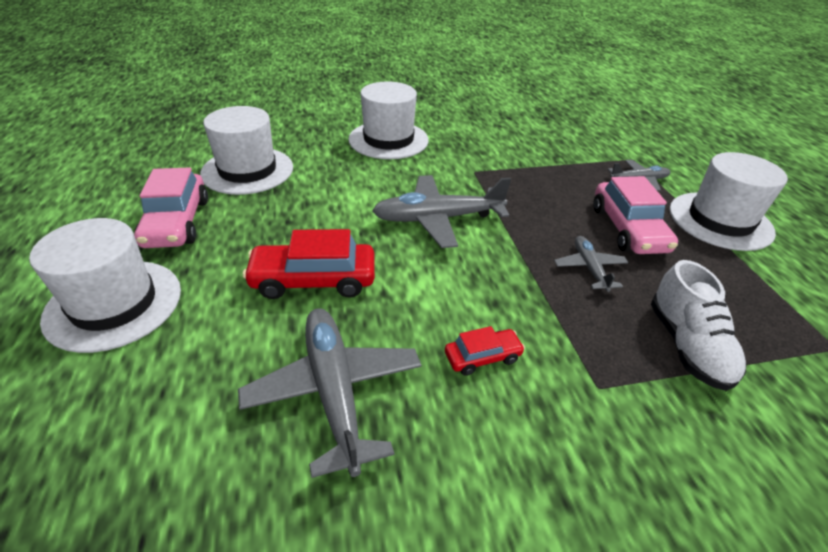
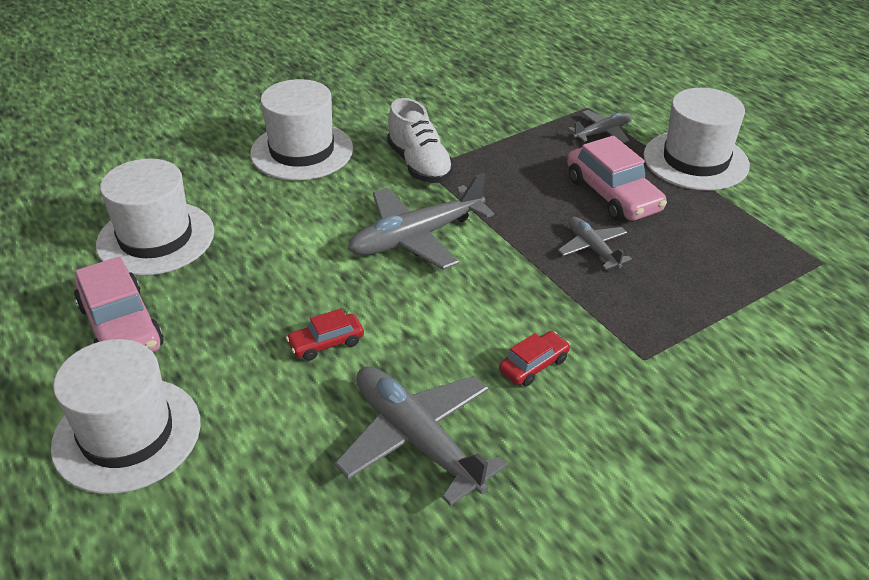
camera: 20 degrees left, 0 degrees up
(313, 280) = (326, 343): red car -> red car, size x0.54
(687, 346) = (704, 298): white shoe -> white shoe (419, 165)

